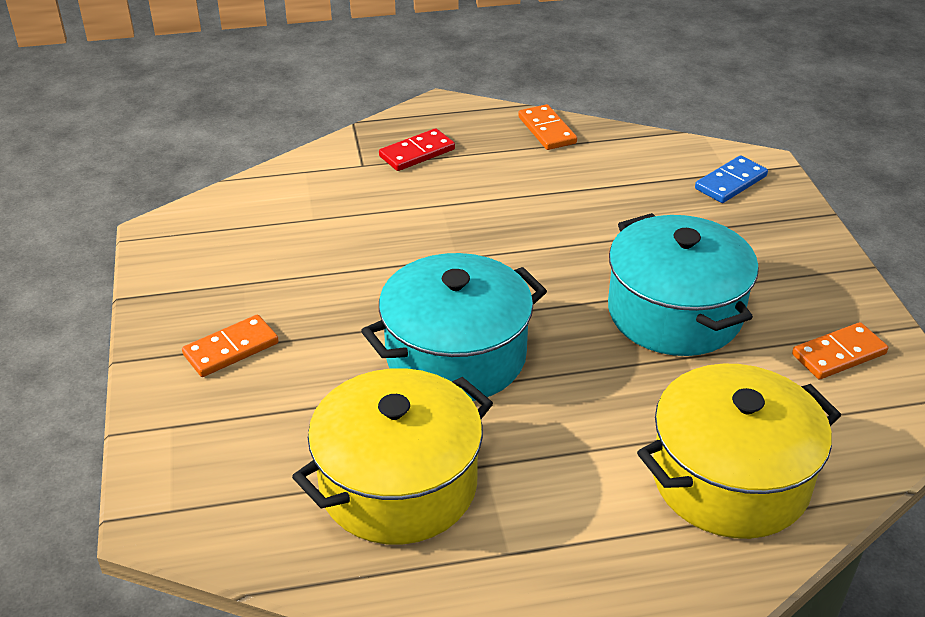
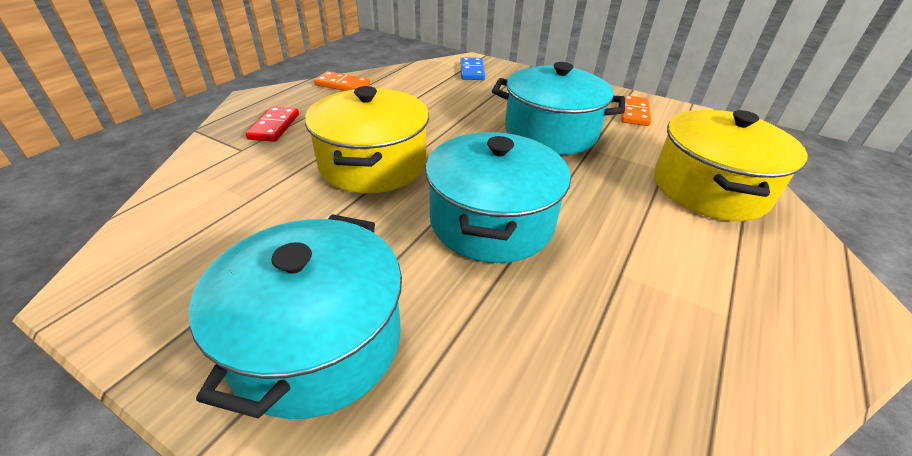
camera: 50 degrees left, 0 degrees up
(231, 349) = (317, 341): orange domino -> turquoise pot
(398, 484) = (607, 333): yellow pot -> yellow pot (373, 164)

